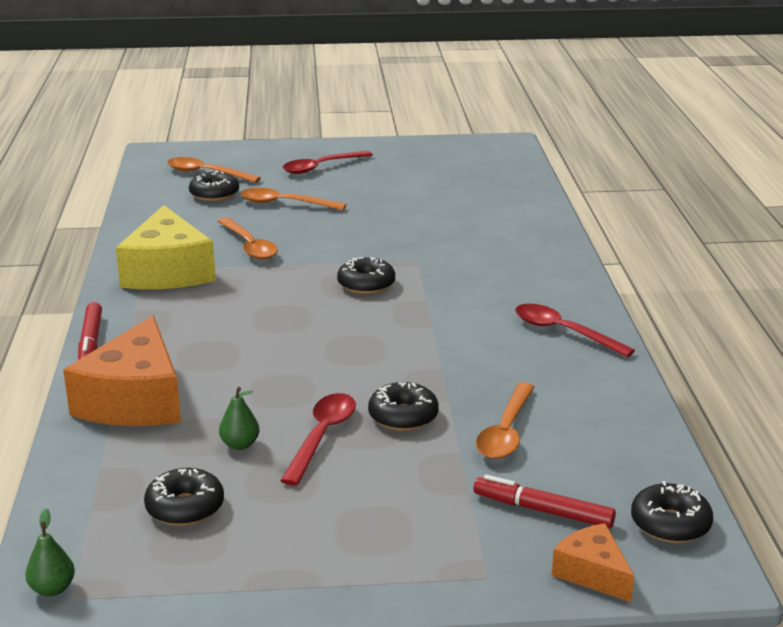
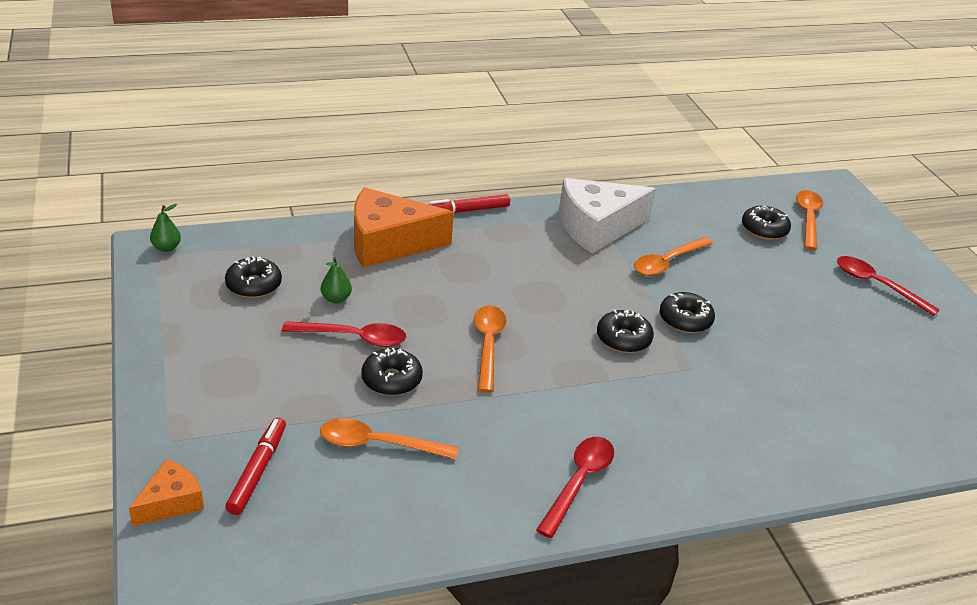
camera: 75 degrees right, 10 degrees up
(168, 271) = (597, 227): yellow cheese -> white cheese
(284, 204) = (771, 272): orange spoon -> orange spoon (488, 345)
(670, 524) = (240, 557): black donut -> black donut (685, 320)

